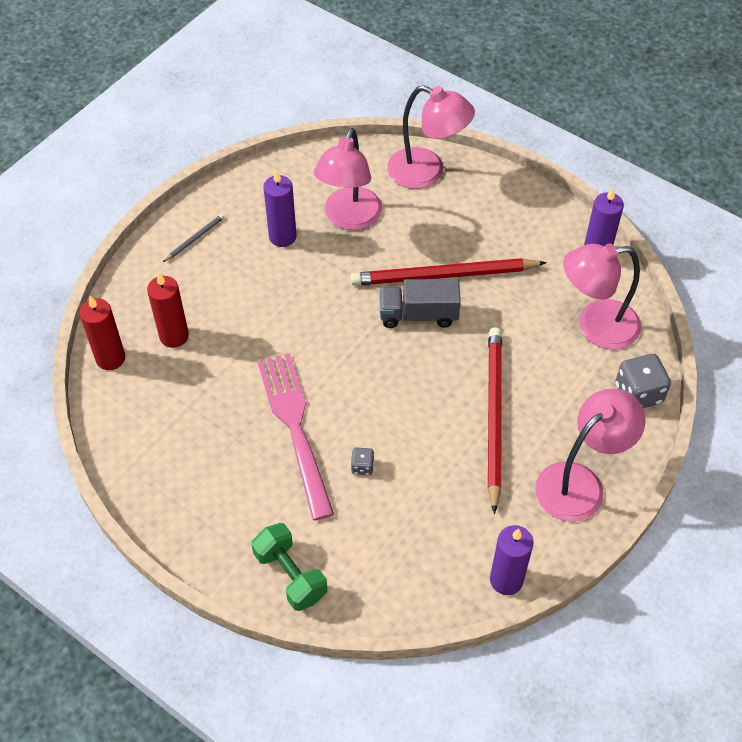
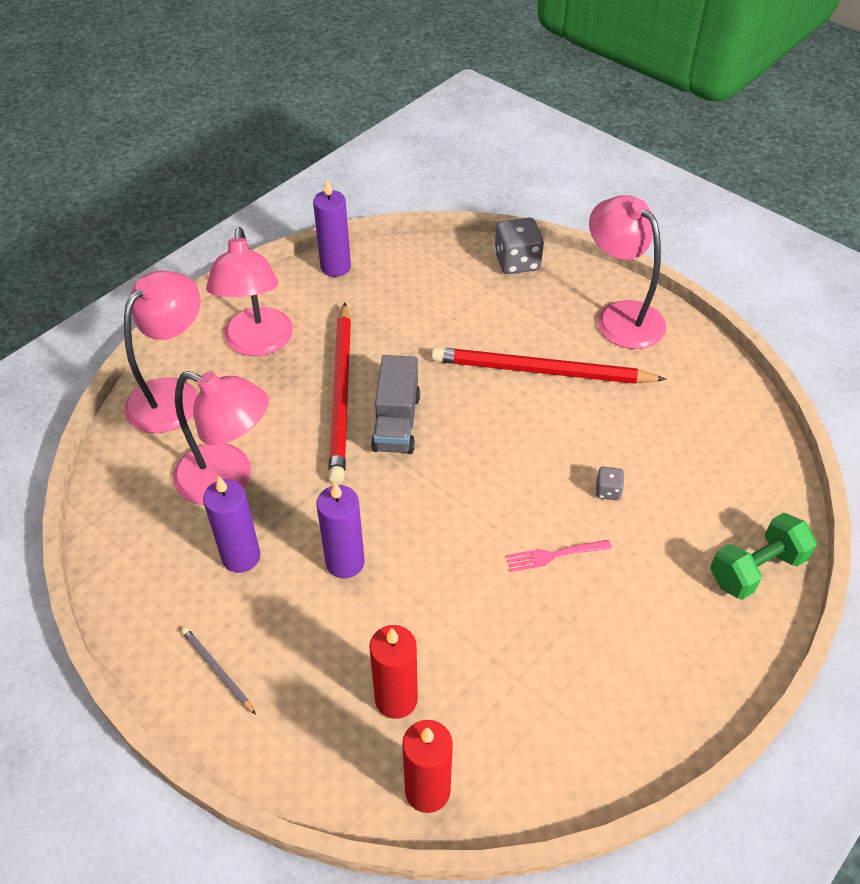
camera: 85 degrees left, 5 degrees down
(295, 428) = (555, 555): pink fork -> pink fork, size x0.44
(506, 580) = (735, 382): purple candle -> purple candle (345, 562)
(595, 326) = (431, 280): pink lamp -> pink lamp (258, 343)

